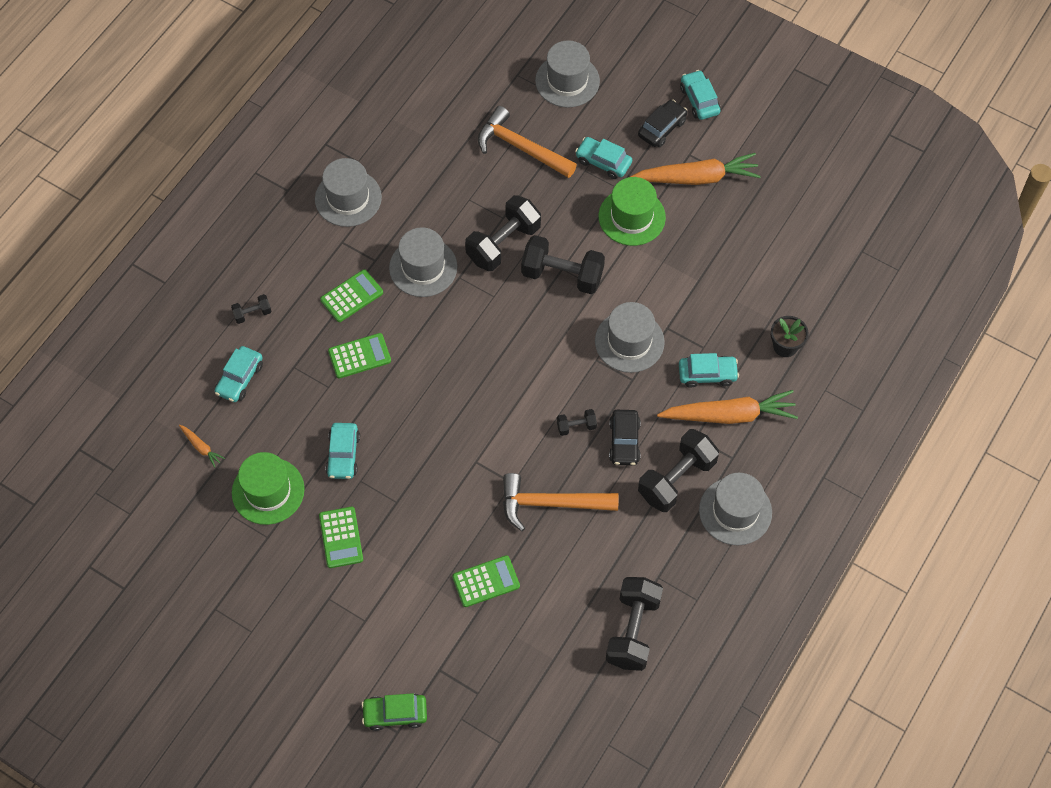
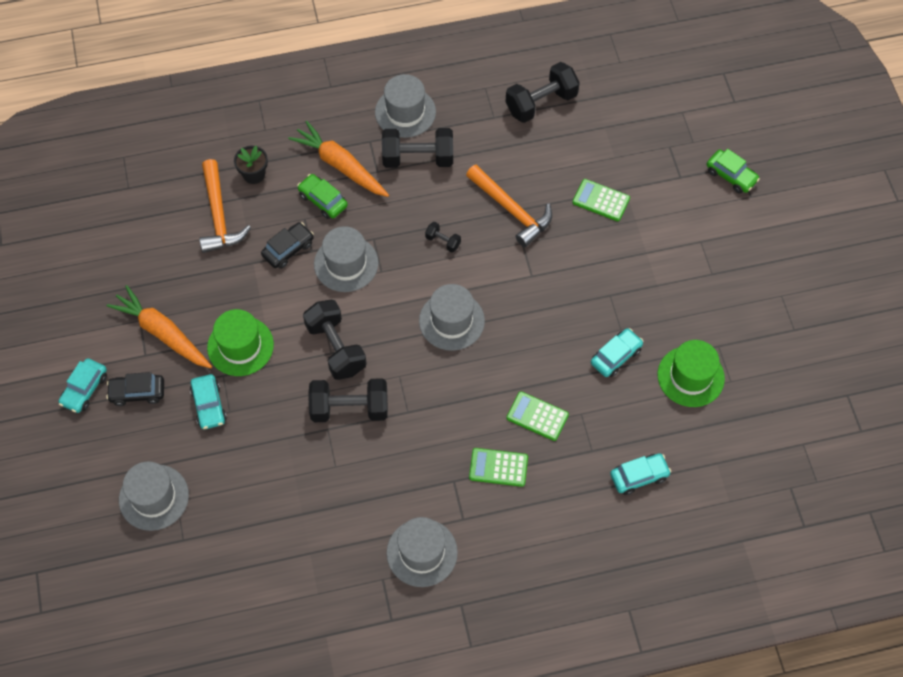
camera: 135 degrees left, 0 degrees up
(201, 447) = (711, 448): orange carrot -> none
(252, 313) = (584, 520): black dumbbell -> none
(341, 537) = (668, 304): green calculator -> none
(423, 267) = (425, 443): grey hat -> grey hat (451, 321)
(521, 147) = (252, 473): orange hammer -> orange hammer (219, 215)
(624, 441) = (423, 206): black car -> black car (288, 249)
(707, 374) = (323, 200): turquoise car -> green car

